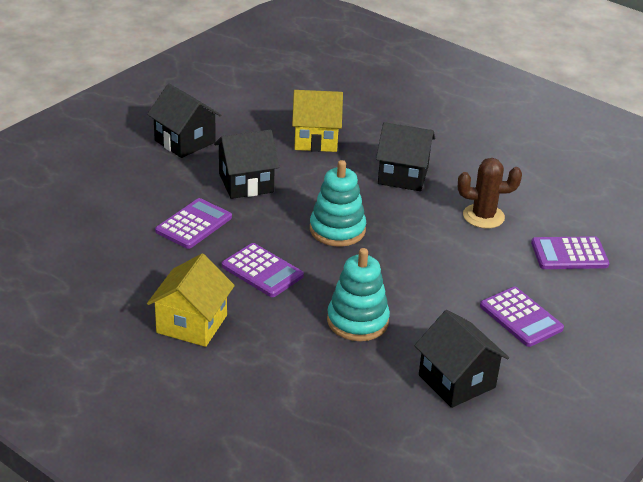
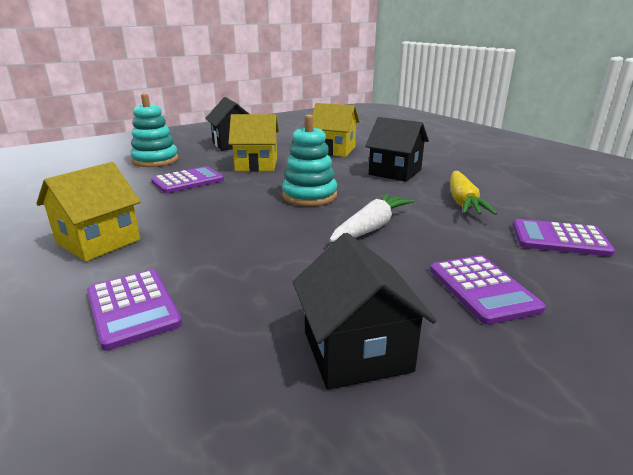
camera: 20 degrees right, 10 degrees down
(246, 183) = (256, 165): black house -> yellow house
(262, 271) = (212, 213): purple calculator -> purple calculator (133, 308)
(357, 321) = (271, 263): turquoise stacking toy -> turquoise stacking toy (155, 160)
(416, 266) = (371, 227): none -> white carrot
(483, 216) = (463, 202): brown cactus -> yellow carrot

